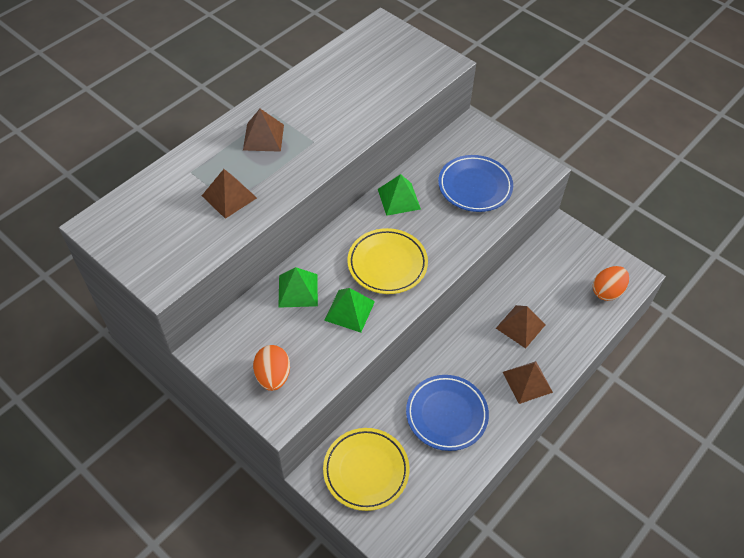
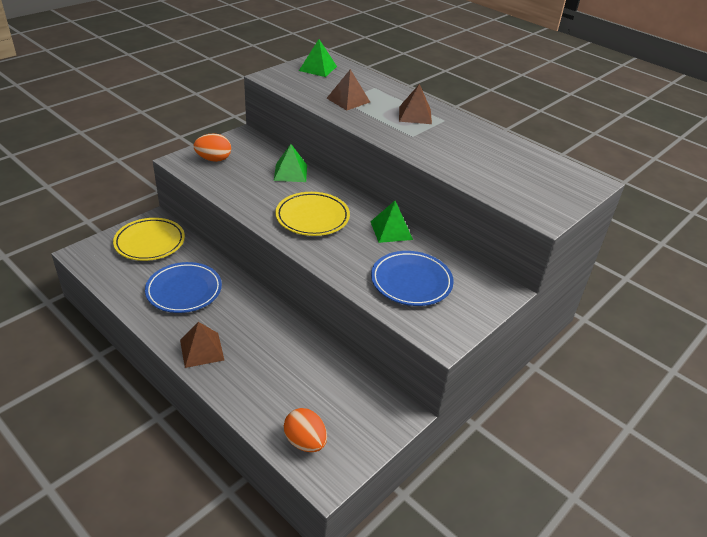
camera: 90 degrees right, 15 degrees down
(349, 310) = (265, 195): green pyramid -> green pyramid (318, 68)
(520, 326) = (268, 354): brown pyramid -> none

